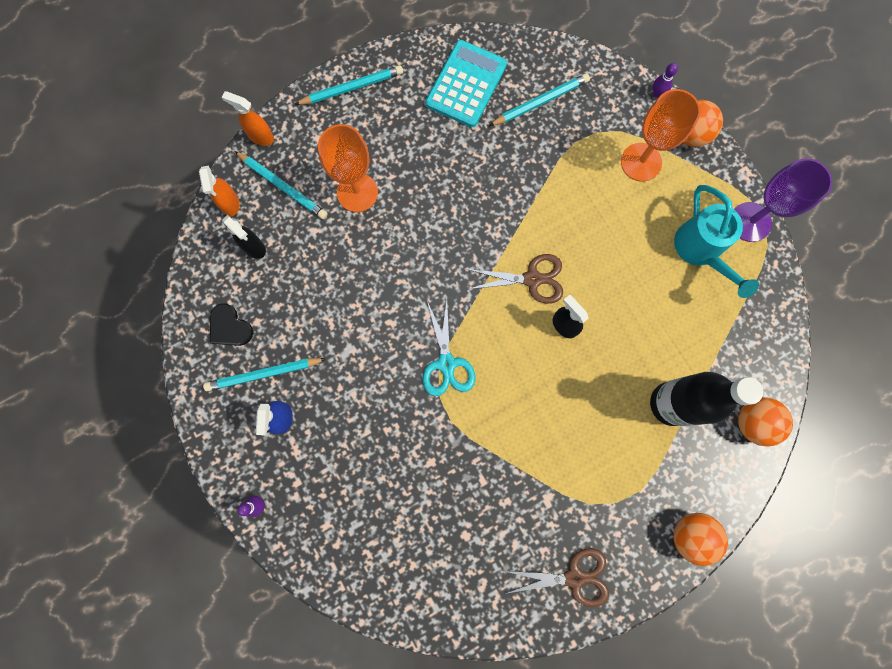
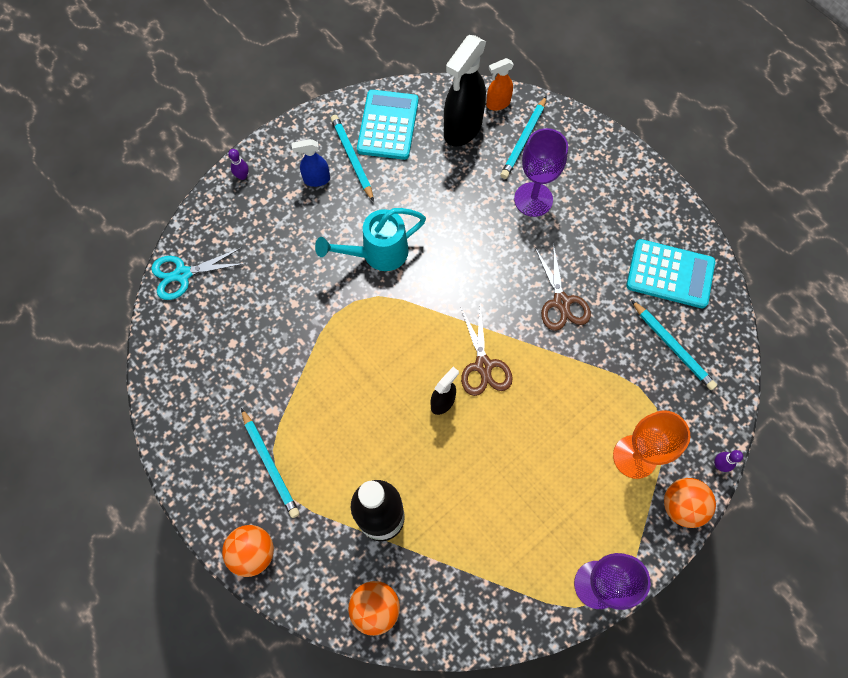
camera: 80 degrees right, 10 degrees down
(229, 327) = (388, 125): black heart -> turquoise calculator
(254, 247) = (462, 129): black spray bottle -> black spray bottle, size x1.93
(261, 137) = (566, 114): orange spray bottle -> none
(352, 88) = (635, 177): turquoise pencil -> turquoise pencil (270, 465)
(357, 192) = (533, 199): orange goblet -> purple goblet
(446, 364) = (386, 302): turquoise scissors -> turquoise scissors (183, 274)
(574, 577) = (203, 444): brown scissors -> brown scissors (561, 302)
(700, 251) = (551, 532): turquoise watering can -> turquoise watering can (378, 253)

